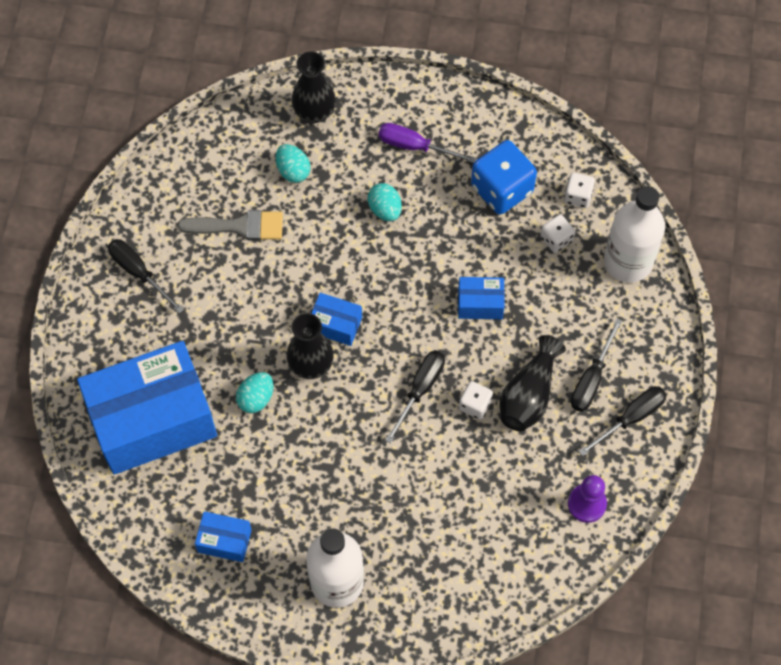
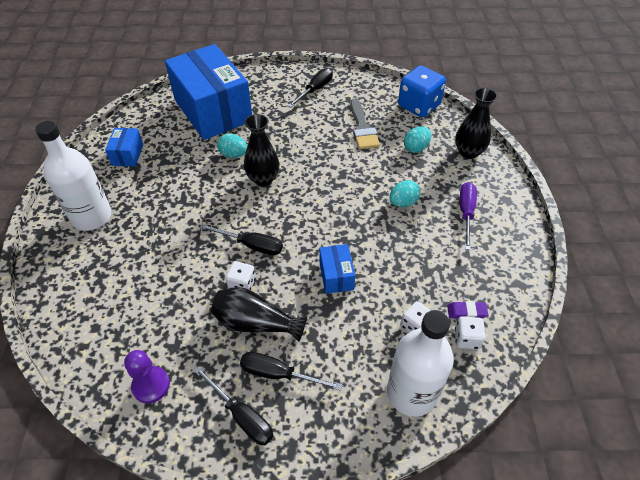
camera: 80 degrees right, 15 degrees down
(335, 325) = (298, 188): blue box -> none
(502, 189) = (450, 277): blue dice -> blue dice (419, 106)
(547, 187) = (466, 312): none -> purple eraser

